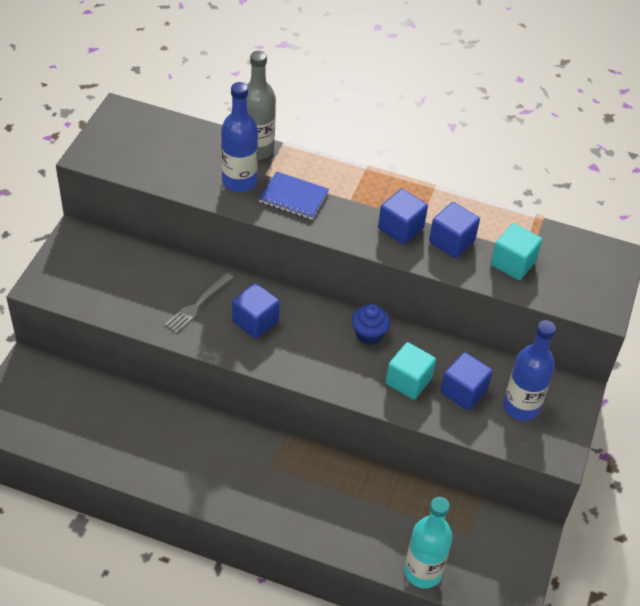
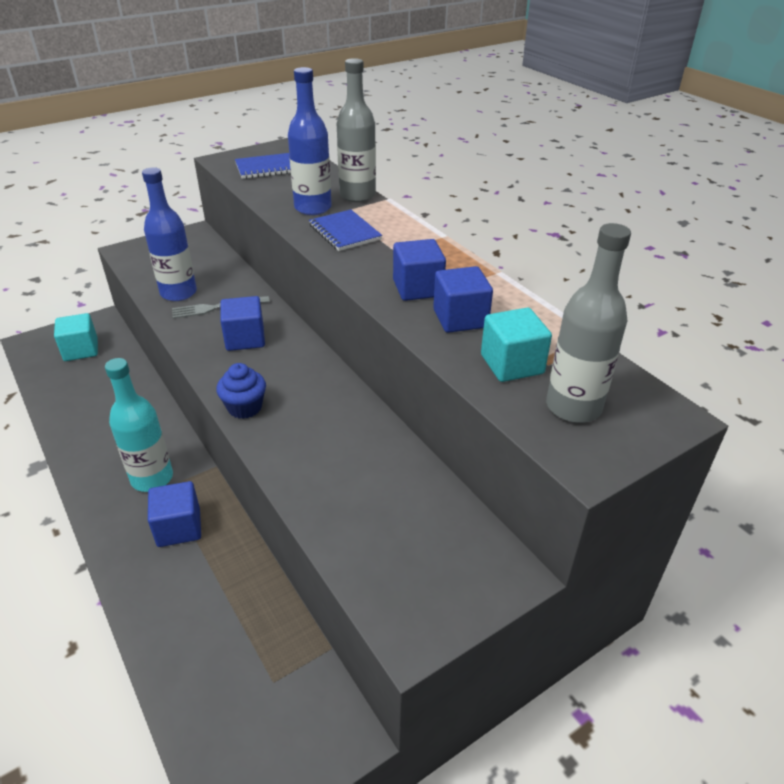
camera: 40 degrees right, 10 degrees down
(141, 149) = (266, 168): none -> blue notebook
(369, 334) = (333, 395): blue cupcake -> blue cupcake (244, 407)
(408, 381) = (321, 454): turquoise cube -> turquoise cube (81, 350)
(423, 572) = (177, 686): turquoise bottle -> turquoise bottle (152, 478)
(463, 391) = (369, 495): blue cube -> blue cube (179, 527)
(521, 407) = (420, 549): blue bottle -> blue bottle (178, 293)
(569, 277) = (573, 407): none -> grey bottle

